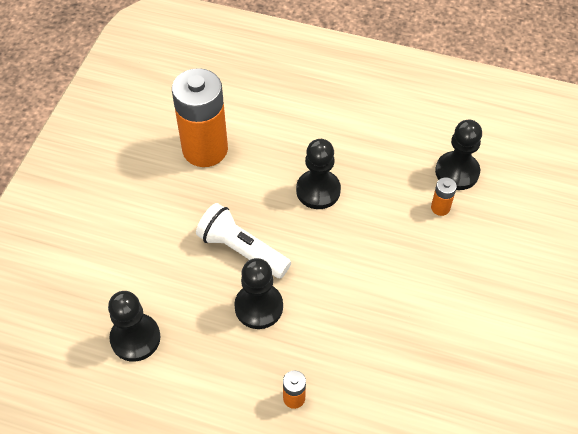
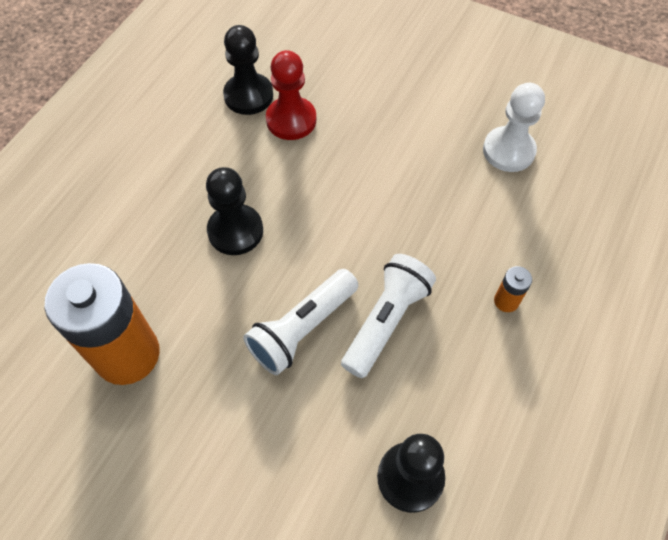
camera: 80 degrees left, 5 degrees up
(259, 307) = (386, 321): black pawn -> white flashlight
(440, 208) = (291, 120): orange battery -> red pawn
(461, 392) = (508, 151): none -> white pawn

